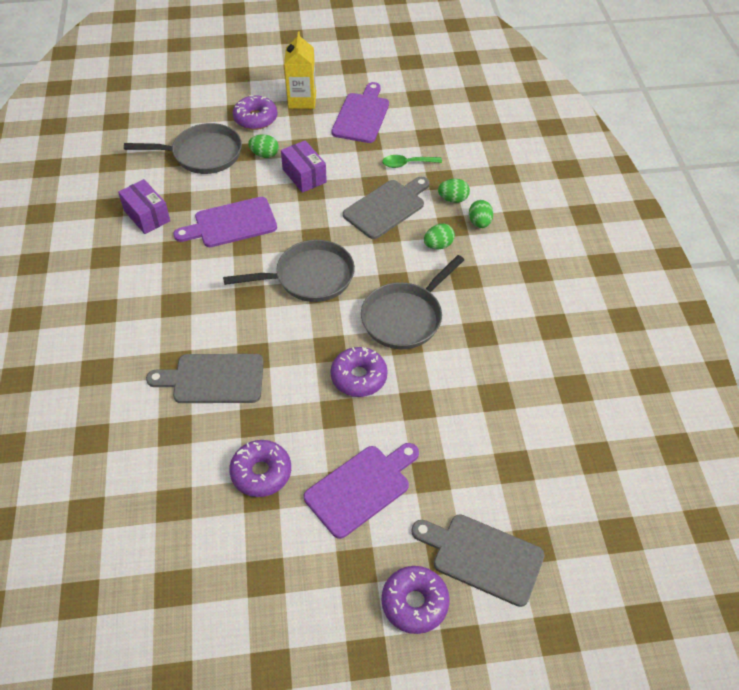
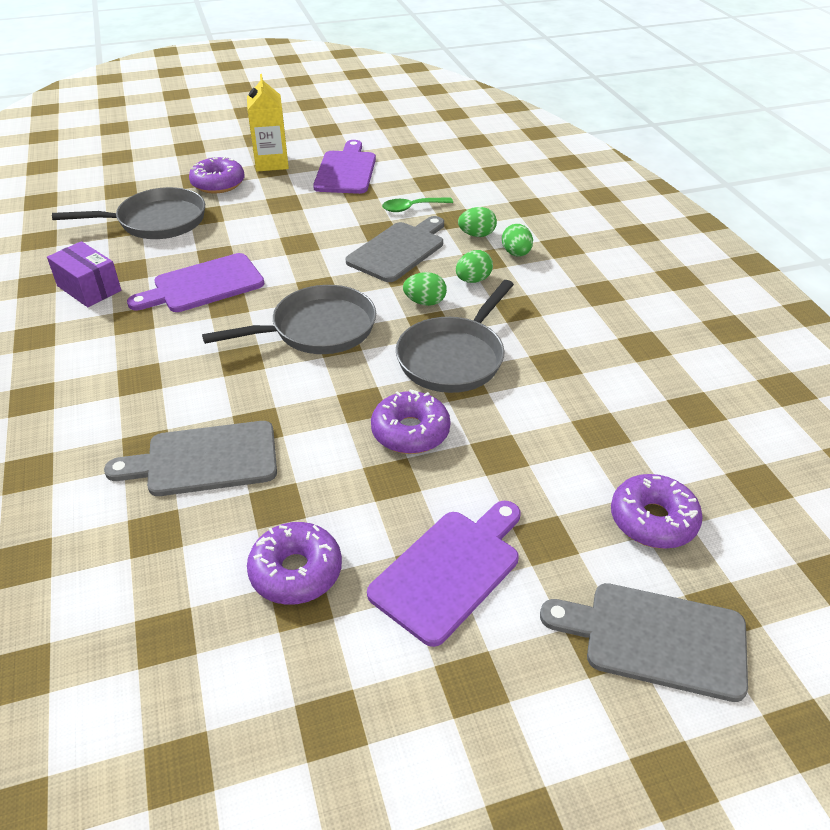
camera: 10 degrees left, 10 degrees down
(264, 155) = (235, 215): green egg -> green egg (425, 302)
(304, 176) = (289, 230): purple box -> none
(414, 603) = (577, 724): purple donut -> purple donut (653, 520)

